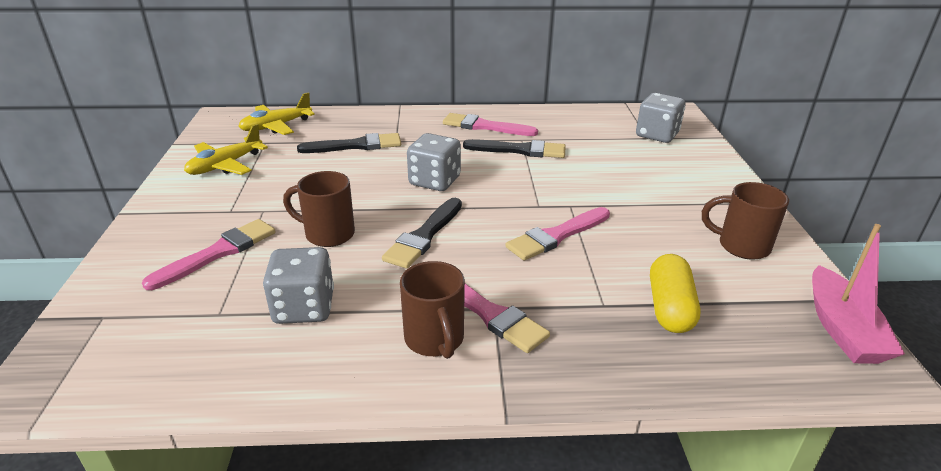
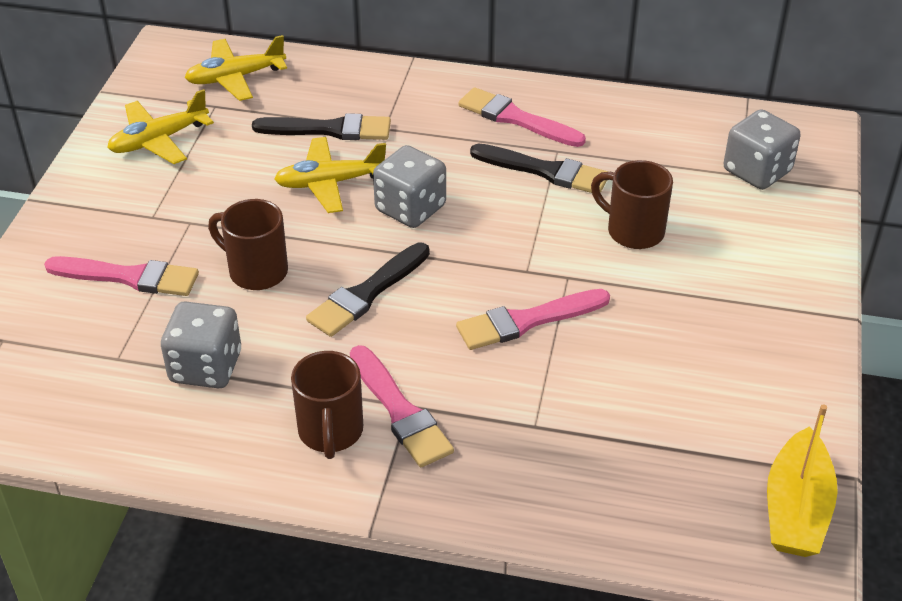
camera: 15 degrees right, 10 degrees up
(218, 253) = (129, 277): pink brush -> pink brush turned 45 degrees clockwise
(367, 174) = (330, 183): none -> yellow plane
(670, 307) = (609, 443): yellow capsule -> none
(741, 246) = (753, 377): brown mug -> brown mug (633, 231)
(842, 329) = (796, 509): pink boat -> yellow boat

